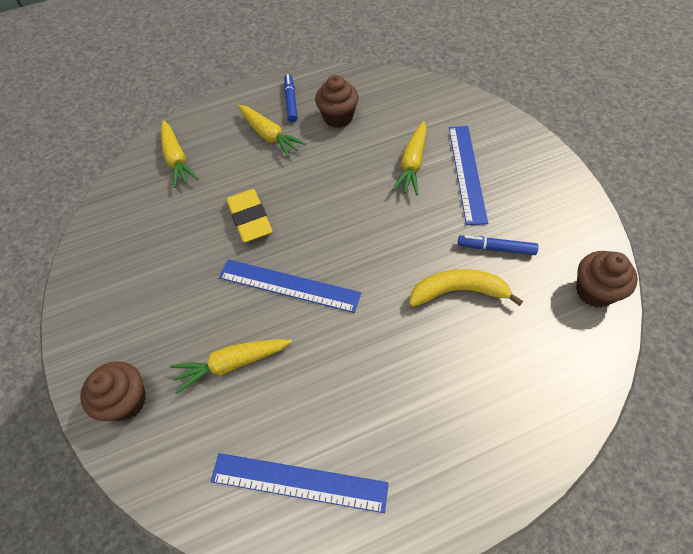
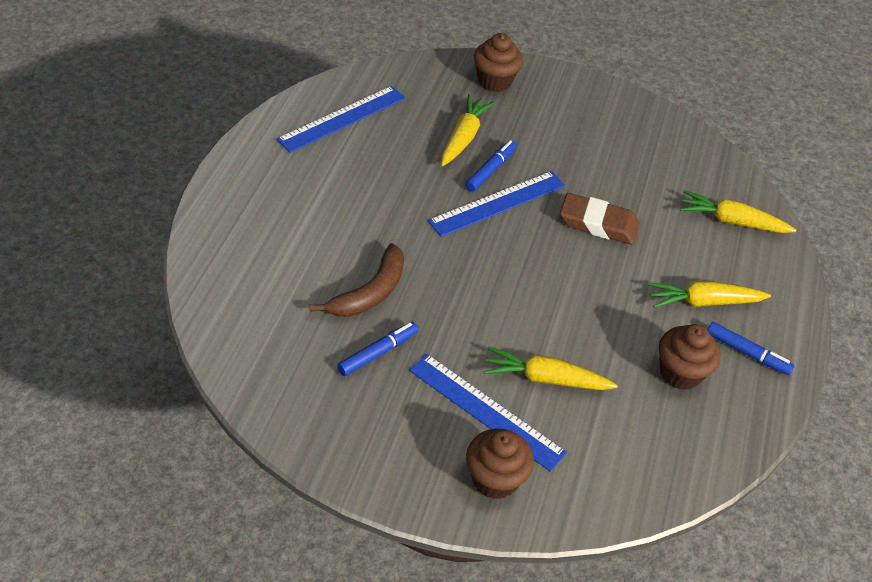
camera: 120 degrees right, 10 degrees down
(250, 219) = (598, 224): yellow eraser -> brown eraser
(255, 316) = (490, 170): none -> blue marker
(412, 164) = (545, 379): yellow carrot -> yellow carrot turned 45 degrees counterclockwise
(458, 291) = (370, 293): yellow banana -> brown banana
(595, 291) = (258, 378): brown cupcake -> brown cupcake (494, 479)

